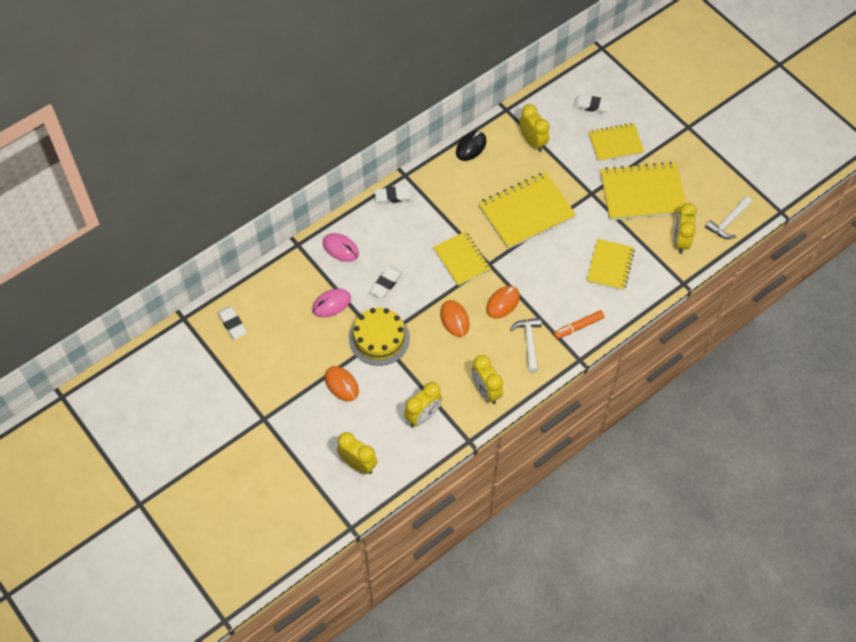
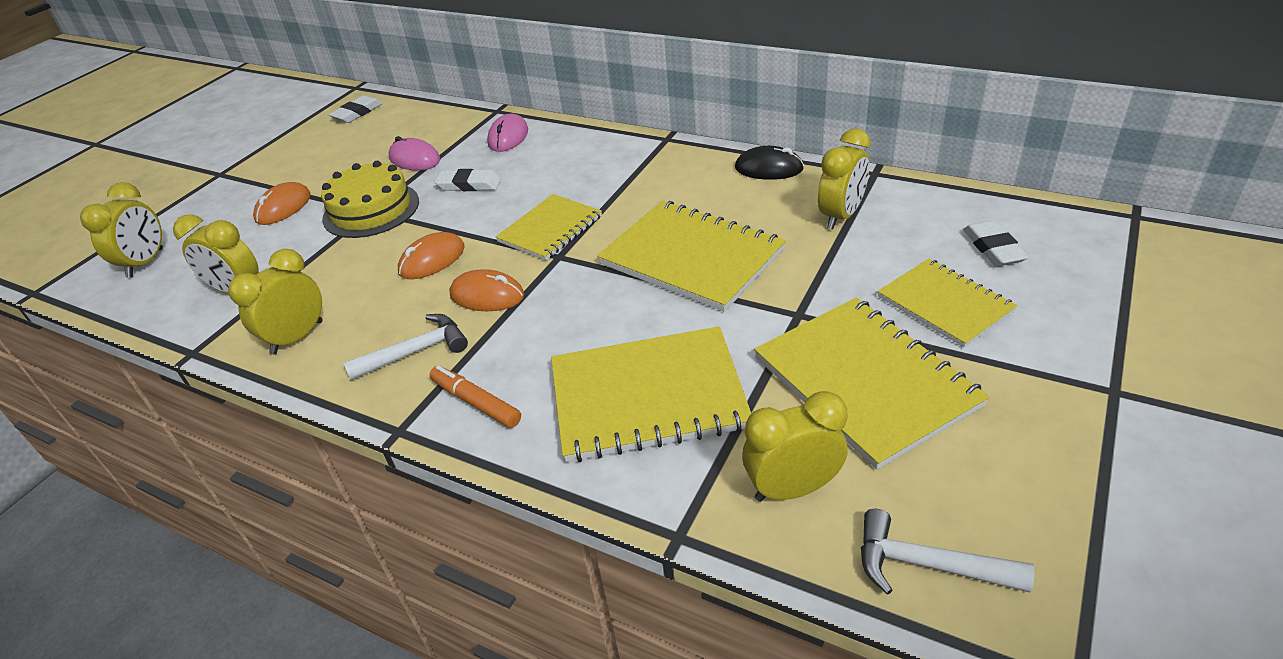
camera: 70 degrees right, 20 degrees down
(394, 196) = (622, 143): white eraser -> none
(610, 265) = (648, 396): yellow notebook -> yellow notebook, size x1.59

